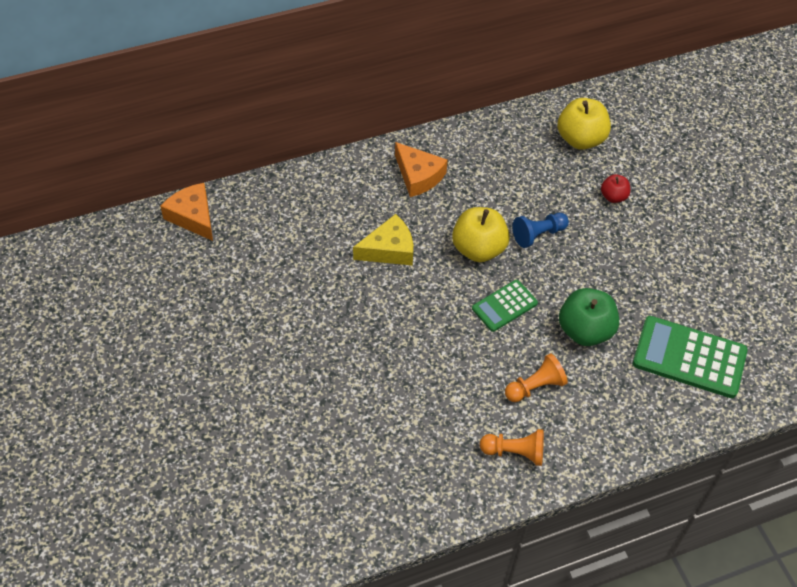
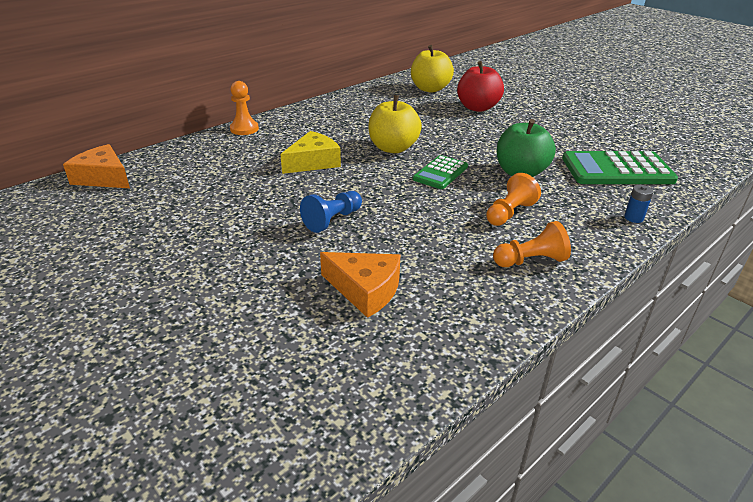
camera: 20 degrees left, 20 degrees down
(342, 168) = (244, 129): none -> orange pawn
(418, 176) = (315, 122): orange cheese -> orange cheese (365, 290)
(538, 234) = (436, 133): blue pawn -> blue pawn (332, 220)
(613, 196) = (477, 107): red apple -> red apple, size x1.86
(648, 432) = (633, 218): none -> blue battery

